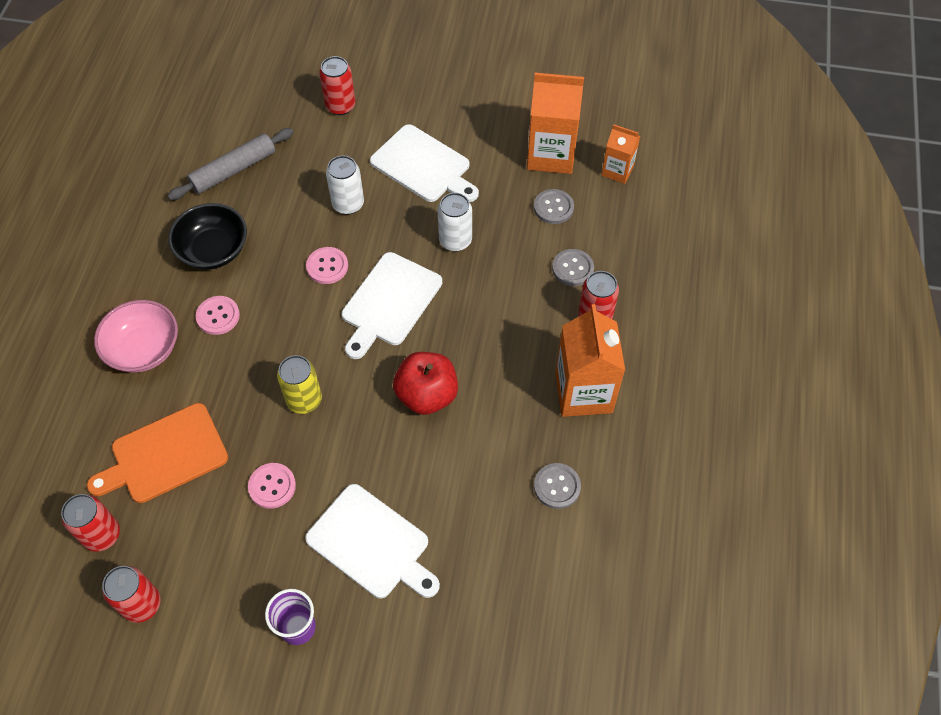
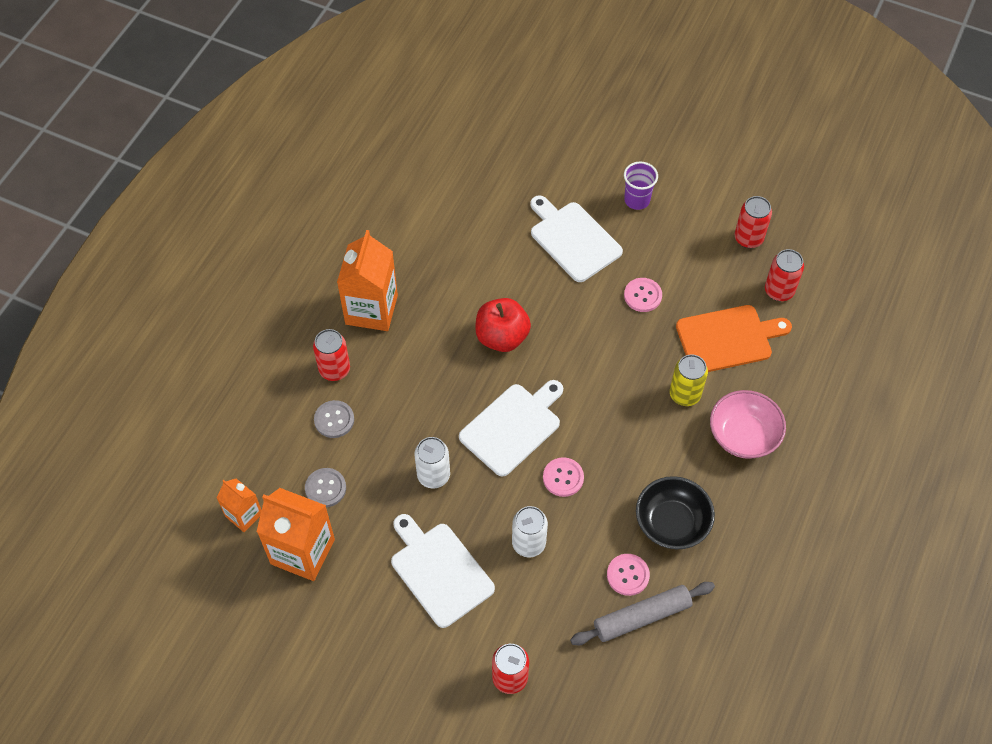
camera: 165 degrees left, 0 degrees up
(218, 316) = (673, 451): pink button -> pink button (628, 575)
(304, 400) = (606, 357): yellow can -> yellow can (685, 394)
(557, 486) = (421, 246): grey button -> none

